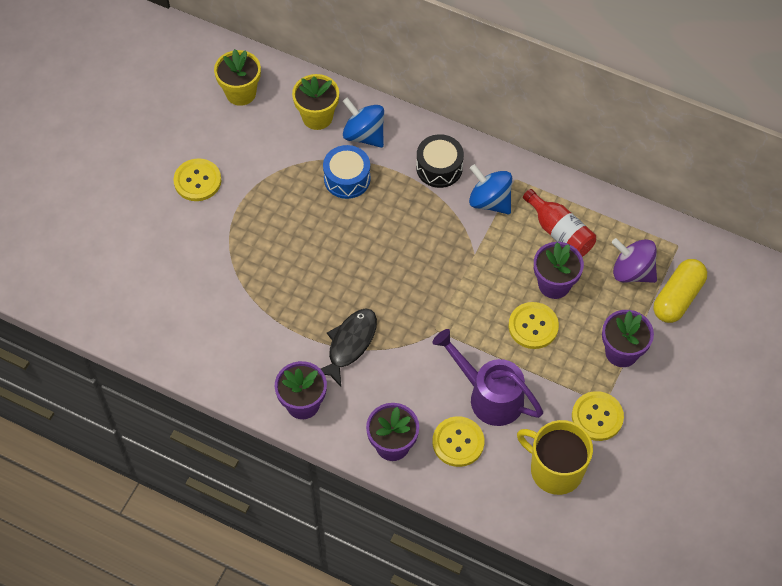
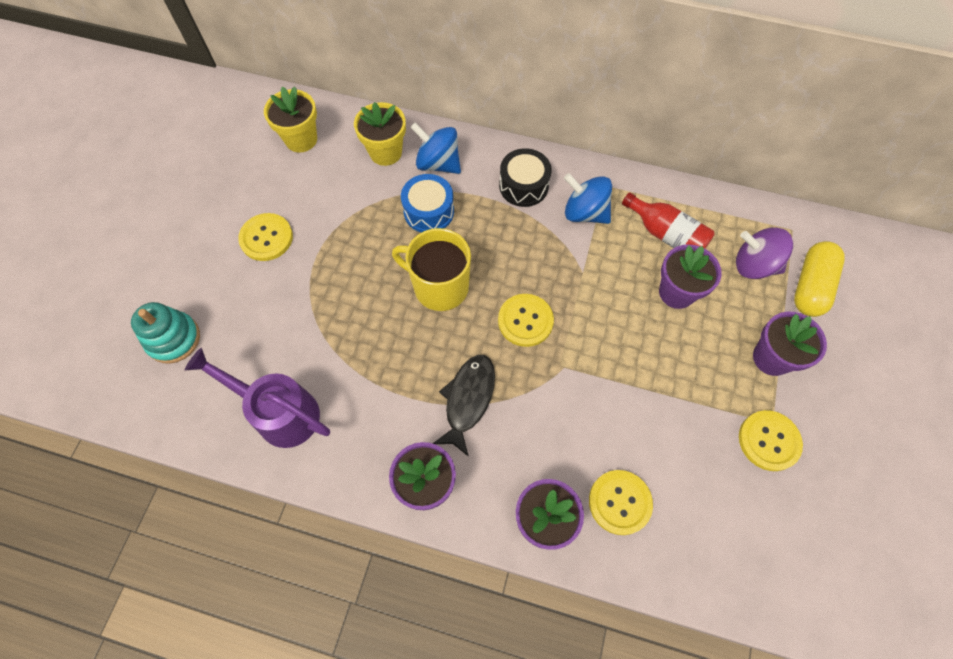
camera: 10 degrees left, 5 degrees up
(108, 256) = (173, 339): none -> turquoise stacking toy
(489, 396) = (641, 436): purple watering can -> purple watering can (279, 412)
(533, 326) = (667, 344): yellow button -> yellow button (525, 321)
(555, 469) = (741, 517): yellow mug -> yellow mug (439, 287)

